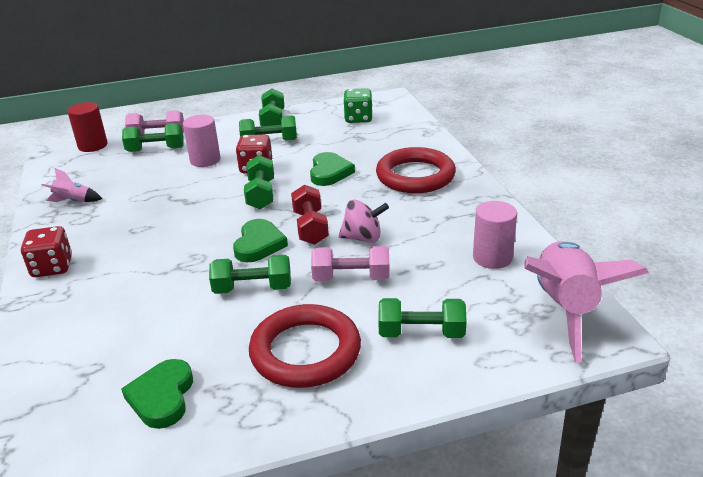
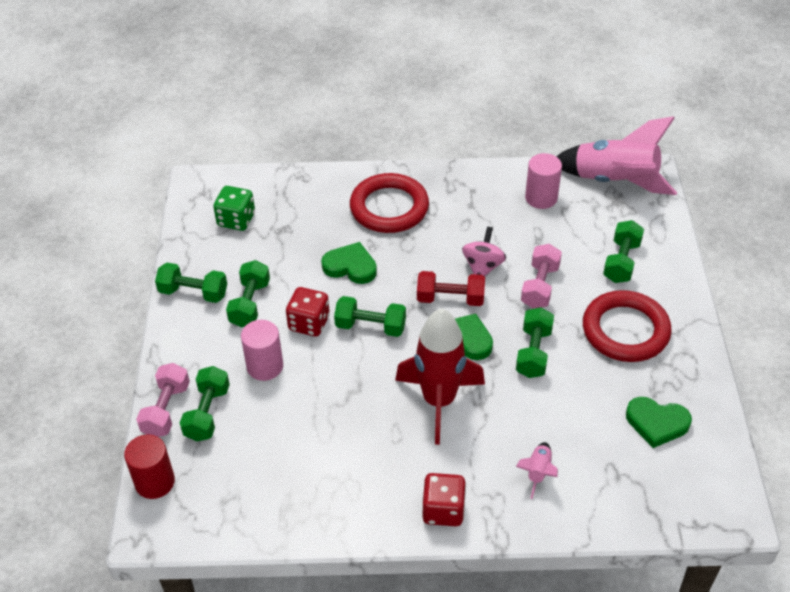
camera: 75 degrees left, 15 degrees up
(73, 201) = (304, 498): pink rocket -> pink rocket (538, 472)
(179, 243) = (439, 401): none -> red rocket

